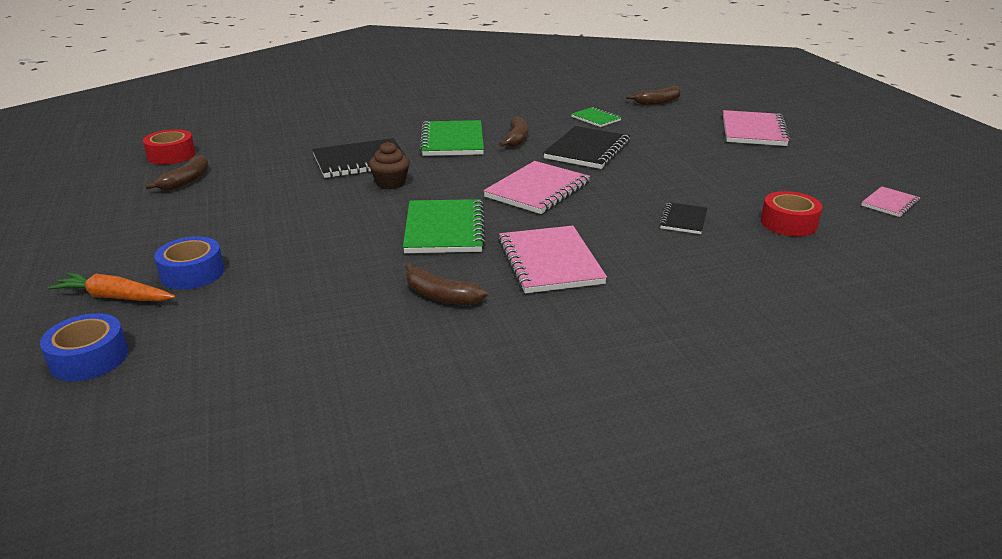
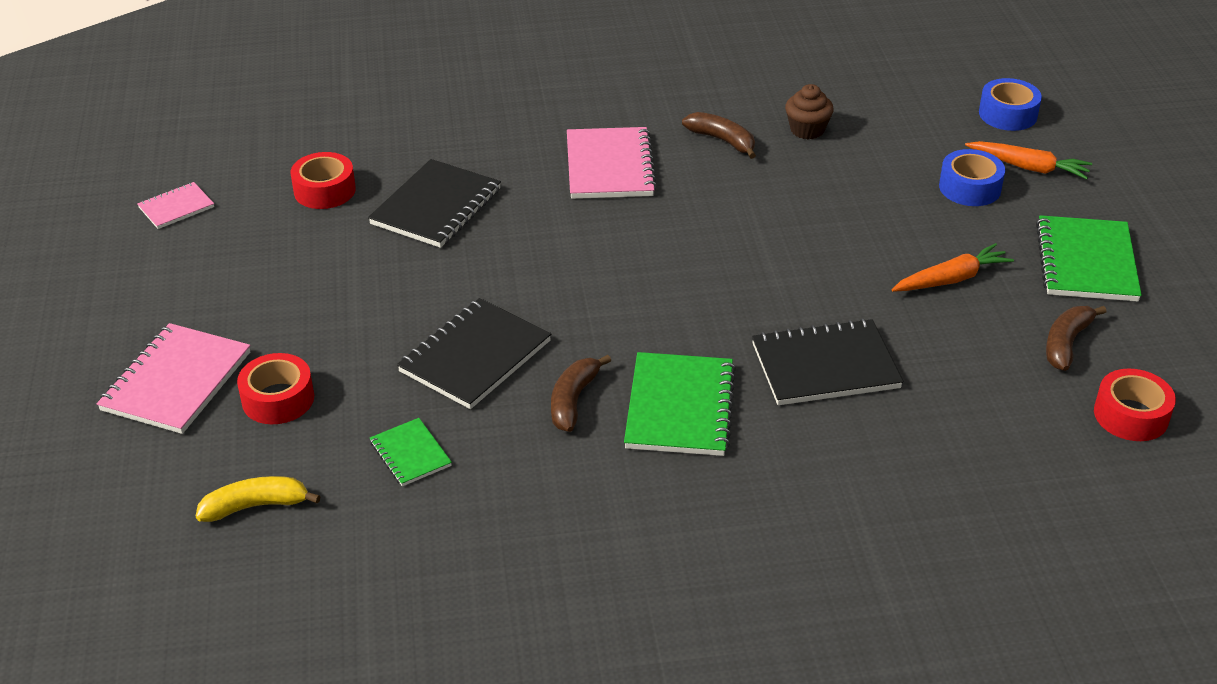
camera: 170 degrees left, 10 degrees up
(250, 207) = (951, 279): none -> orange carrot
(390, 183) = (776, 308): brown cupcake -> brown cupcake (807, 130)
(444, 229) = (711, 220): green notebook -> green notebook (1086, 262)
(537, 190) = (583, 274): pink notebook -> none
(657, 102) = (255, 506): brown banana -> yellow banana
(683, 220) = (436, 207): black notebook -> black notebook, size x1.83
(687, 129) = (278, 399): none -> red tape

